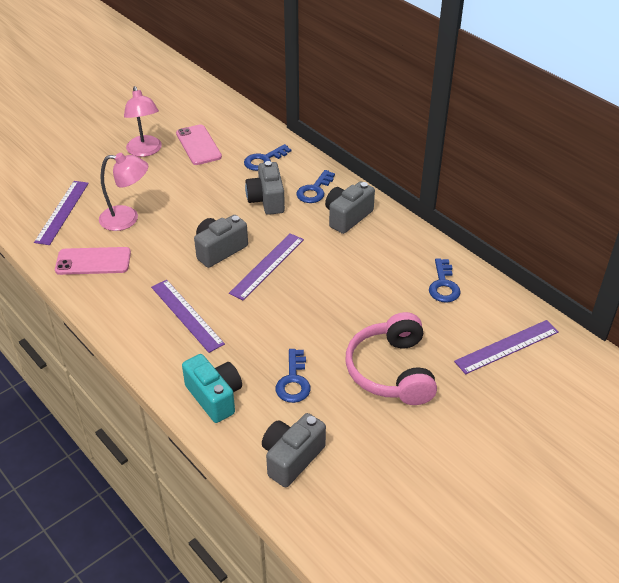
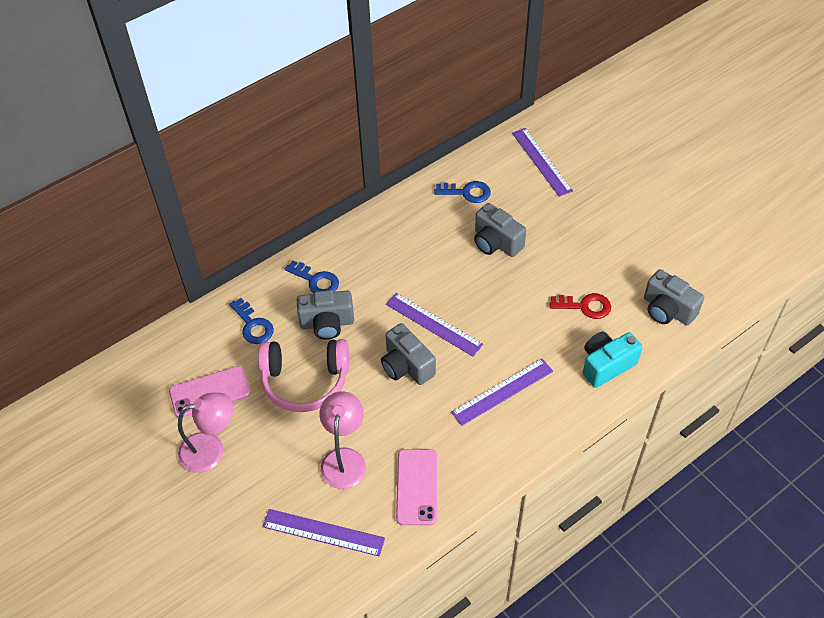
camera: 85 degrees left, 10 degrees up
(293, 381) = (585, 306): blue key -> red key
(347, 217) = (363, 255): grey camera -> grey camera (496, 242)
(391, 371) = (570, 238): pink headphones -> pink headphones (305, 381)

